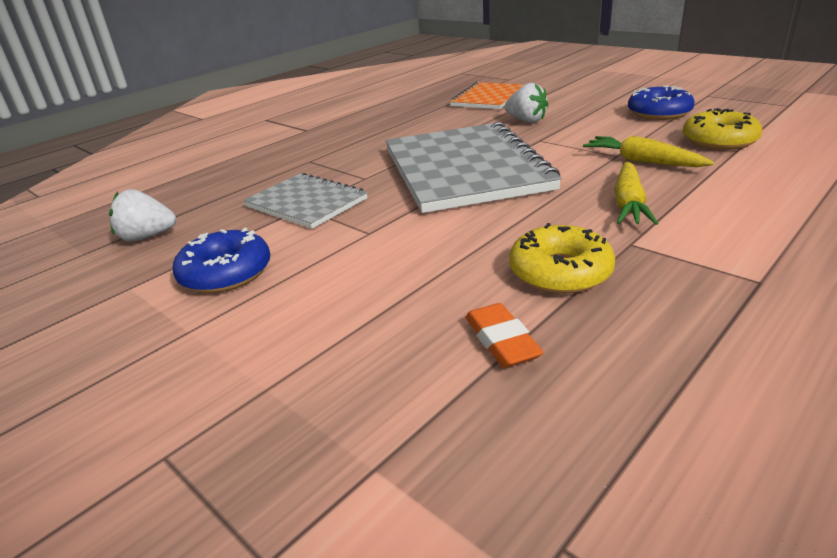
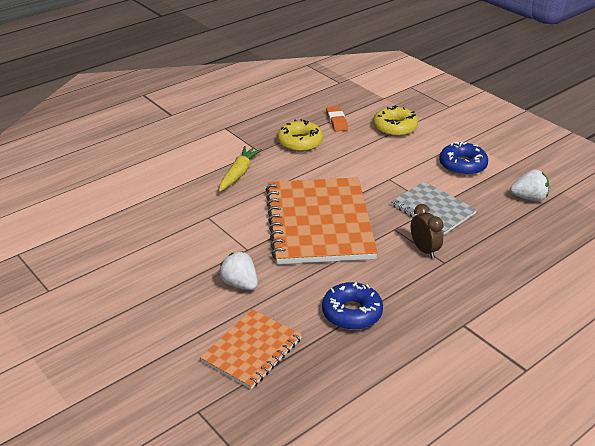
camera: 175 degrees left, 5 degrees up
(329, 166) = (424, 250): none -> brown clock
(465, 169) = (319, 223): grey notebook -> orange notebook
(643, 161) = (198, 206): yellow carrot -> none
(659, 113) = (123, 267): blue donut -> blue donut (352, 313)
(719, 141) = (127, 218): yellow donut -> yellow donut (395, 127)

